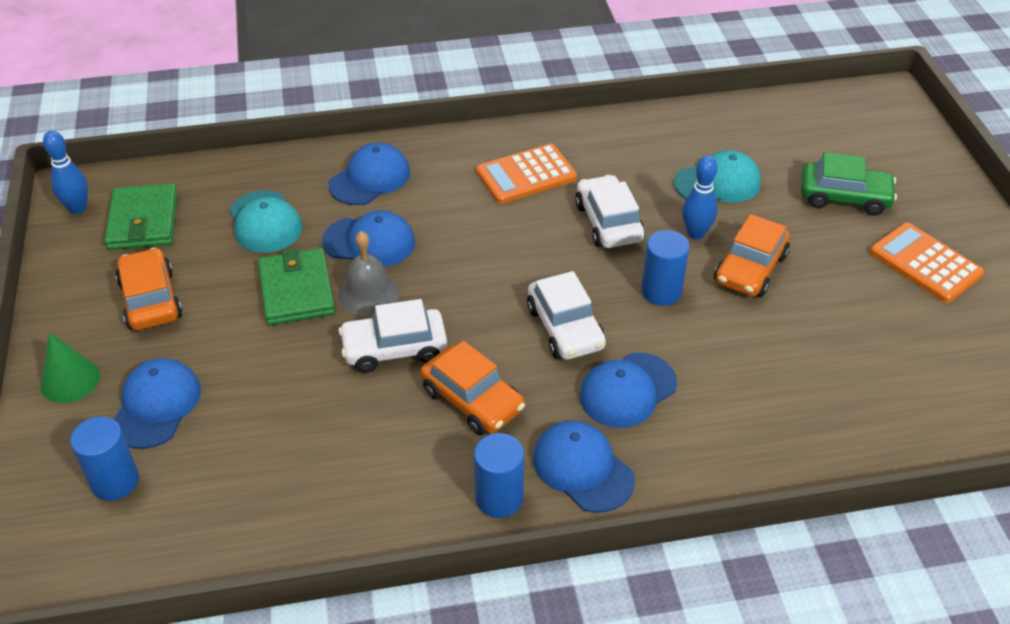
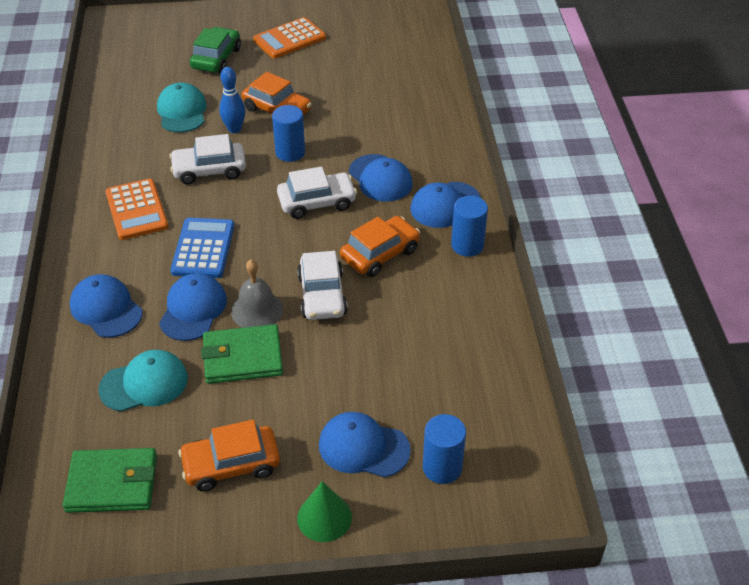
camera: 85 degrees left, 0 degrees up
(78, 208) = (71, 548): blue bowling pin -> none
(467, 236) = (203, 248): none -> blue calculator

